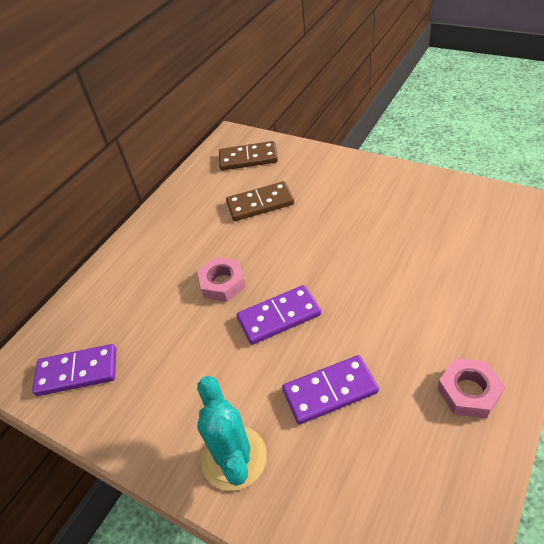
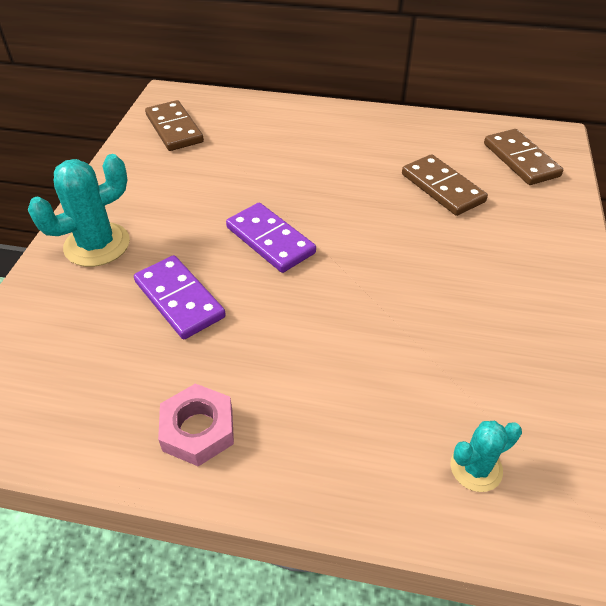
camera: 65 degrees right, 0 degrees up
(77, 372) = (174, 129): purple domino -> brown domino
(222, 283) = (304, 188): pink nut -> none
(508, 249) = (476, 468): none -> turquoise cactus

